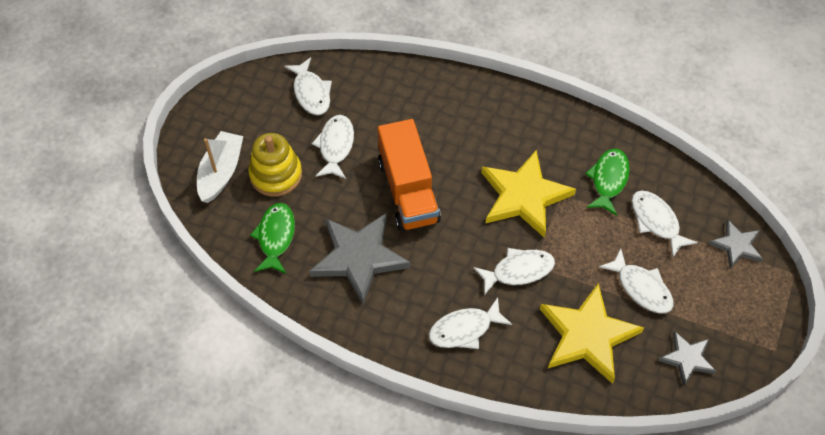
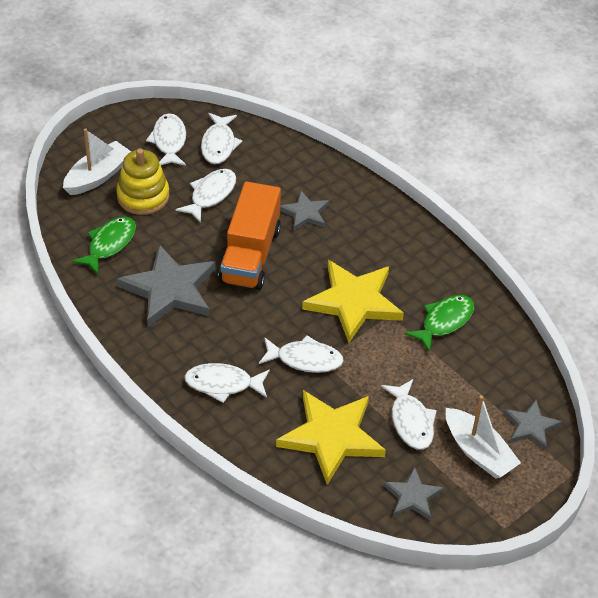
camera: 25 degrees right, 10 degrees down
(429, 128) = (305, 213): none -> grey star
(656, 221) = (465, 374): white fish -> white fish (169, 141)
(711, 290) = (478, 452): none -> white boat

